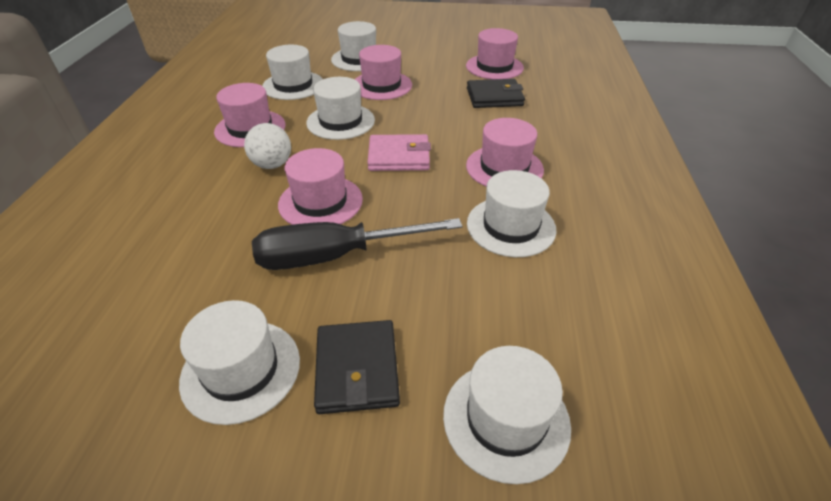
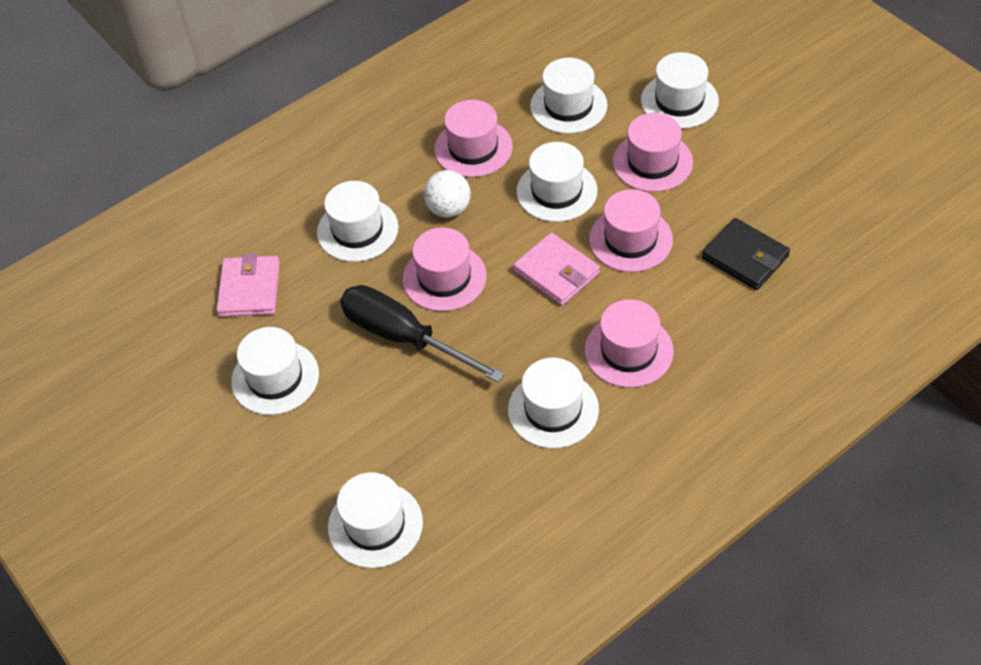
camera: 50 degrees right, 10 degrees up
(129, 315) = (249, 289): none -> pink wallet
(205, 213) = (357, 230): none -> white hat
(357, 369) = (332, 429): black wallet -> none
(494, 67) = (812, 210): pink hat -> pink hat (630, 239)

